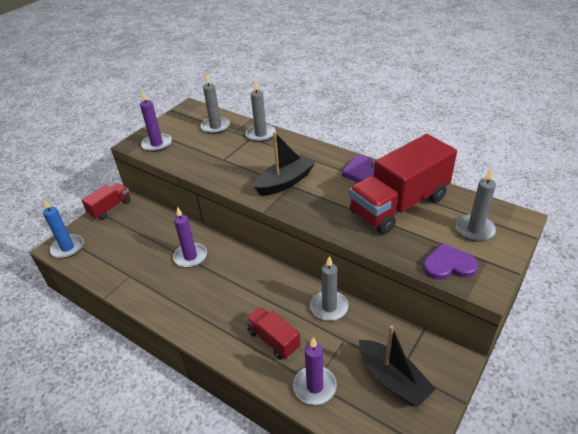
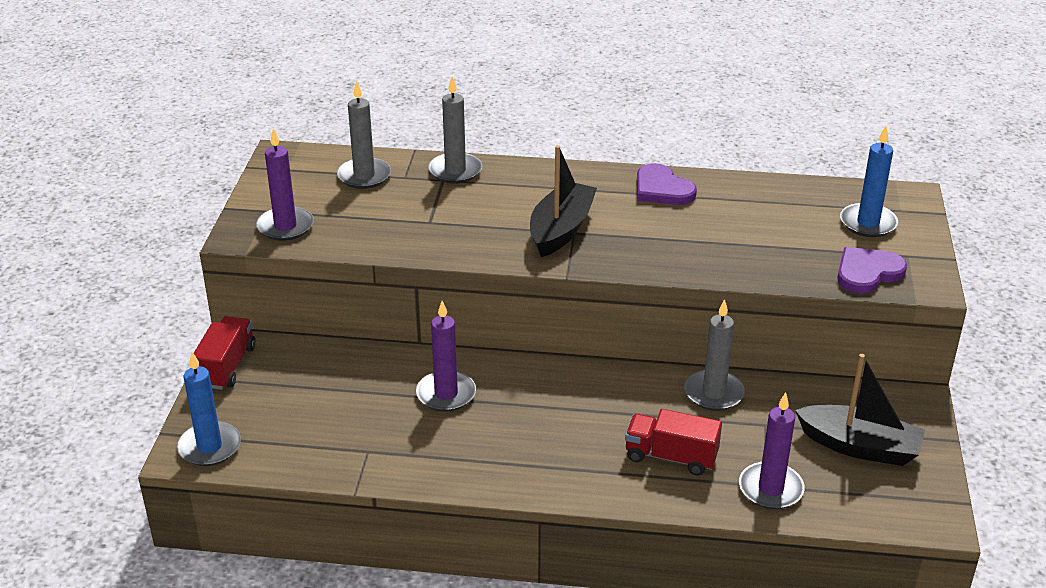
camera: 30 degrees left, 5 degrees down
(399, 205) = (750, 218): red truck -> none
(475, 230) = (868, 223): grey candle -> blue candle

